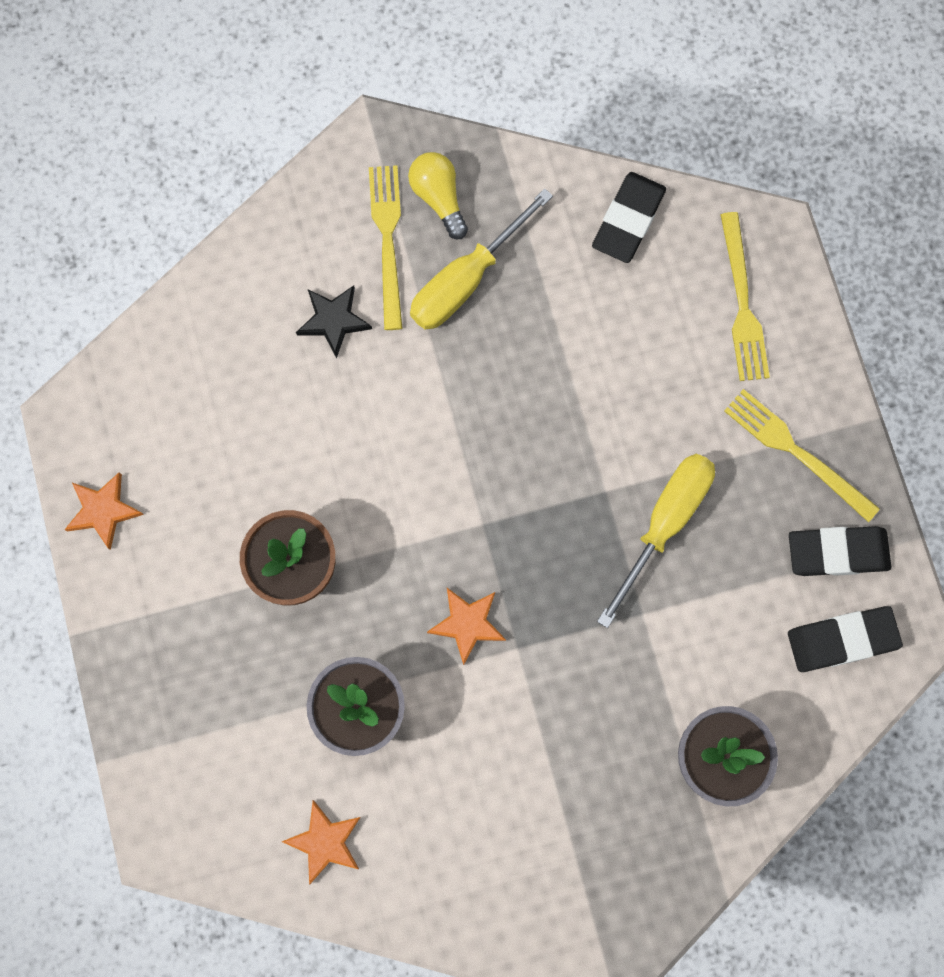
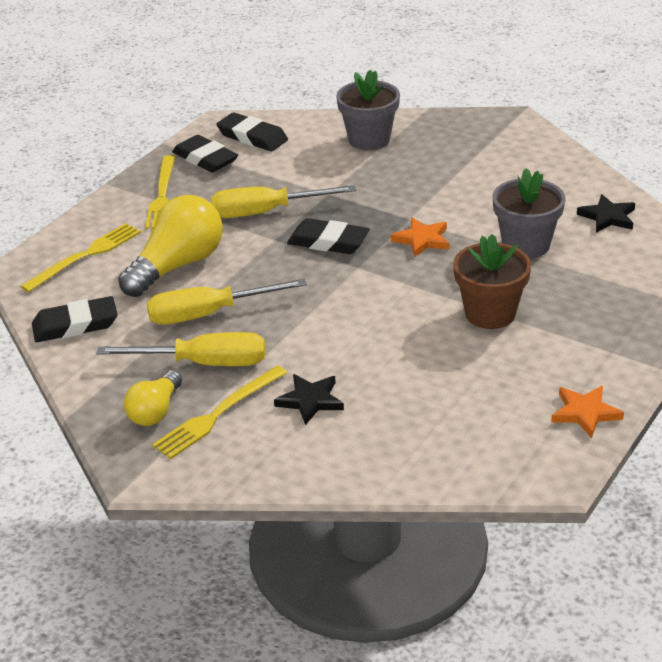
camera: 130 degrees left, 40 degrees down
(325, 842) = (608, 217): orange star -> black star
(536, 337) = (208, 314): none -> yellow screwdriver
(551, 535) = (328, 241): none -> black eraser
(644, 369) = (177, 266): none -> yellow light bulb

